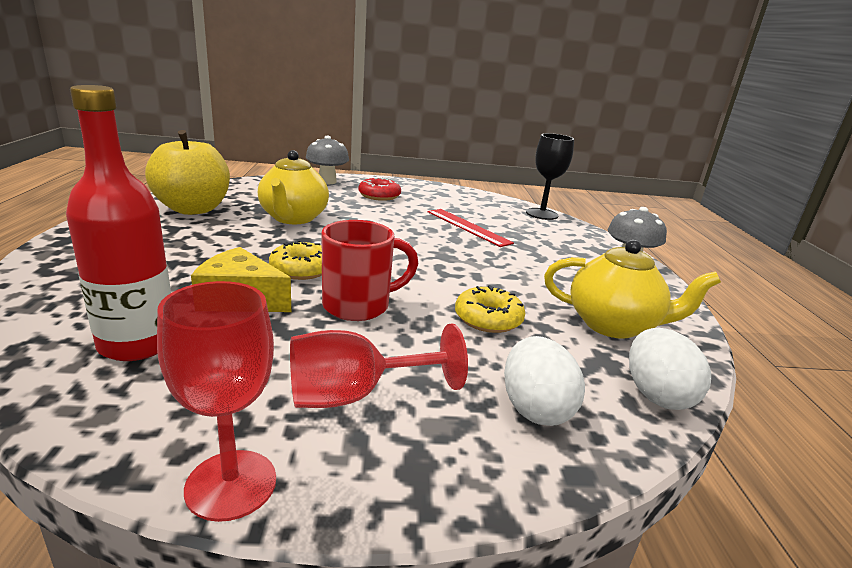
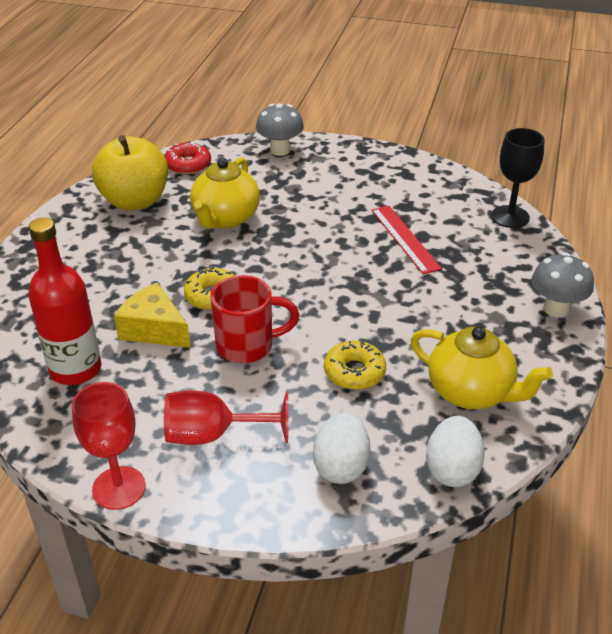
camera: 20 degrees right, 15 degrees up
(379, 196) = (329, 178): red donut -> red donut (188, 165)

